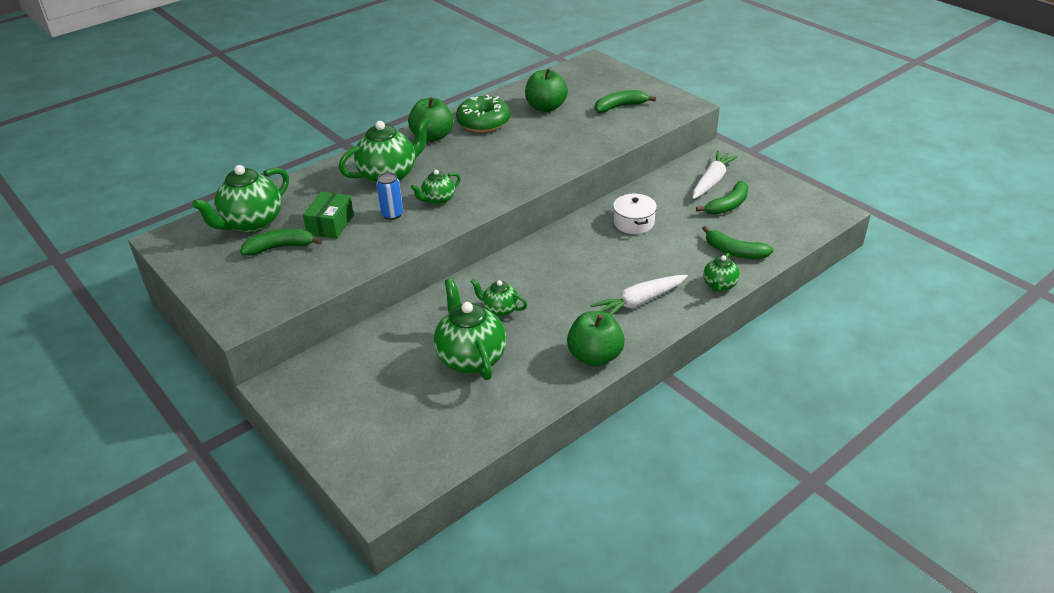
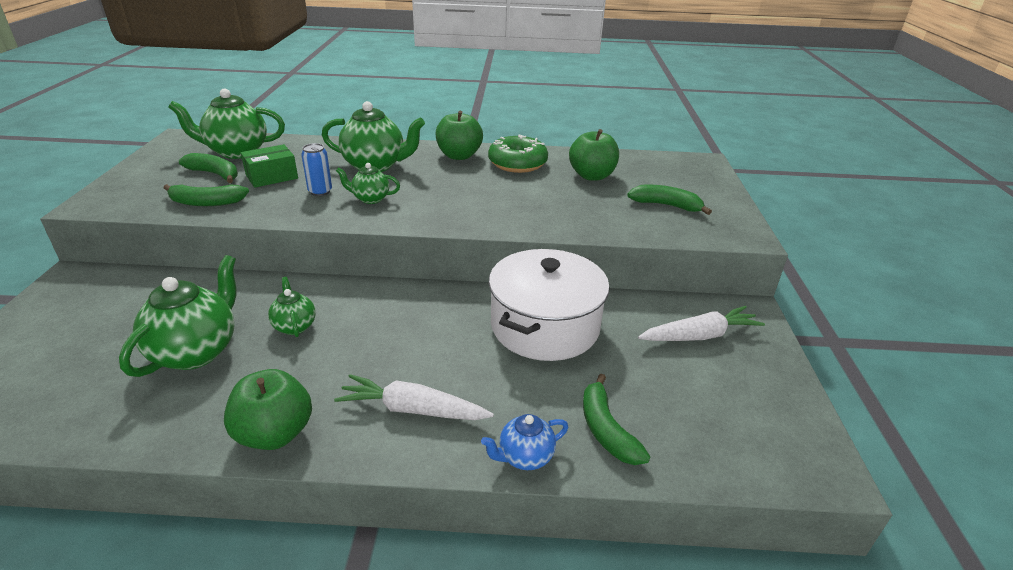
camera: 40 degrees right, 5 degrees down
(633, 223) = (545, 326): white pot -> white pot, size x1.99
(719, 285) = (525, 457): green teapot -> blue teapot
(728, 205) = (680, 372): green banana -> green banana (206, 203)

